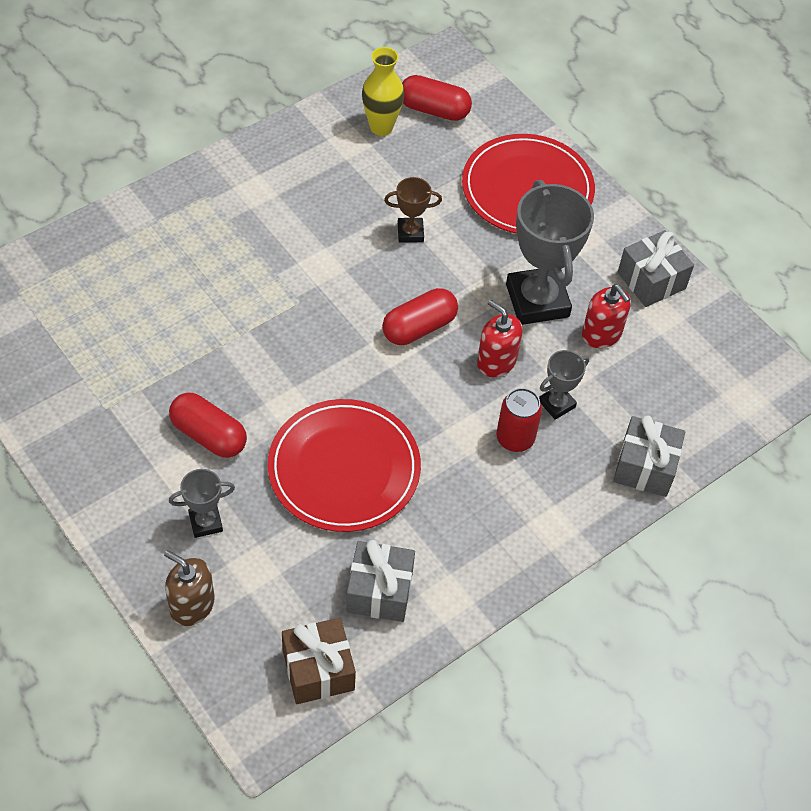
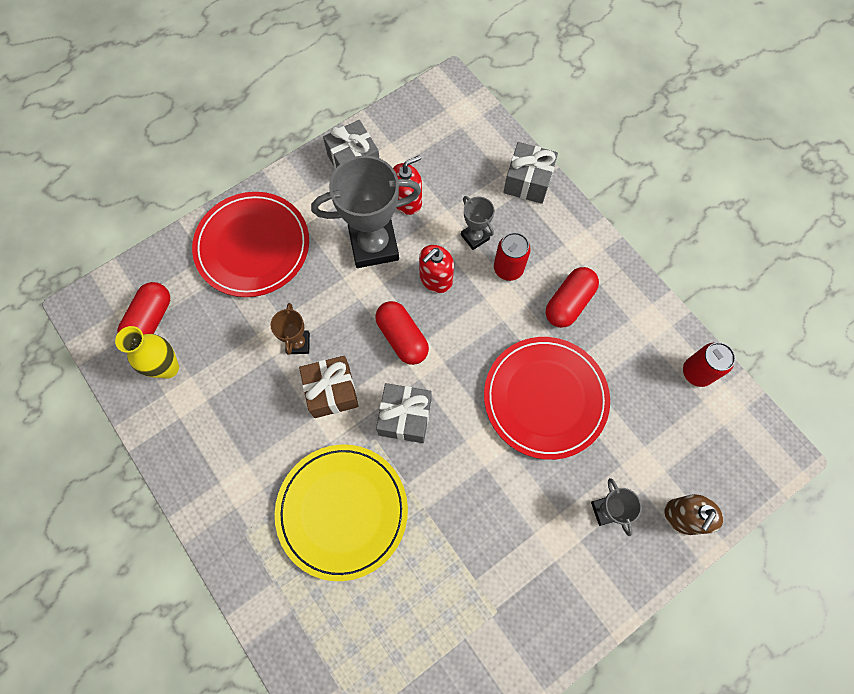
camera: 85 degrees left, 15 degrees up
(209, 435) = (520, 513): red capsule -> red capsule (569, 303)
(222, 274) = (342, 511): none -> yellow plate
(318, 670) = (723, 415): brown gift -> brown gift (331, 391)
(377, 645) = (696, 372): none -> red can
(379, 591) = (652, 370): grey gift -> grey gift (405, 417)

